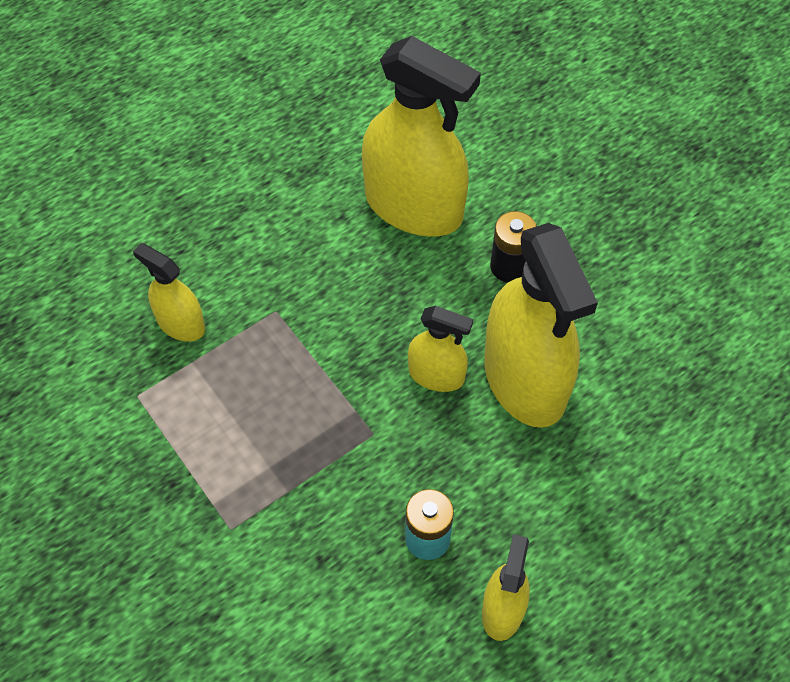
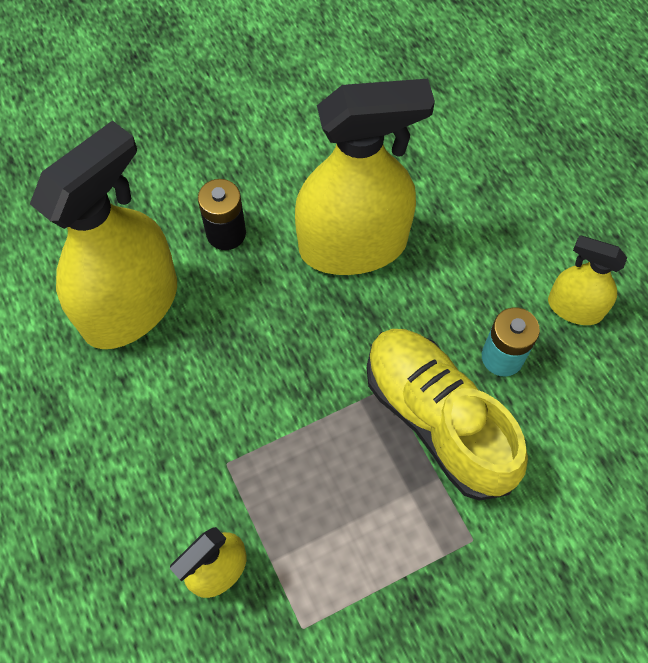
camera: 80 degrees left, 5 degrees up
(347, 483) = (437, 419): none -> yellow shoe
(436, 375) = (334, 320): yellow spray bottle -> none

